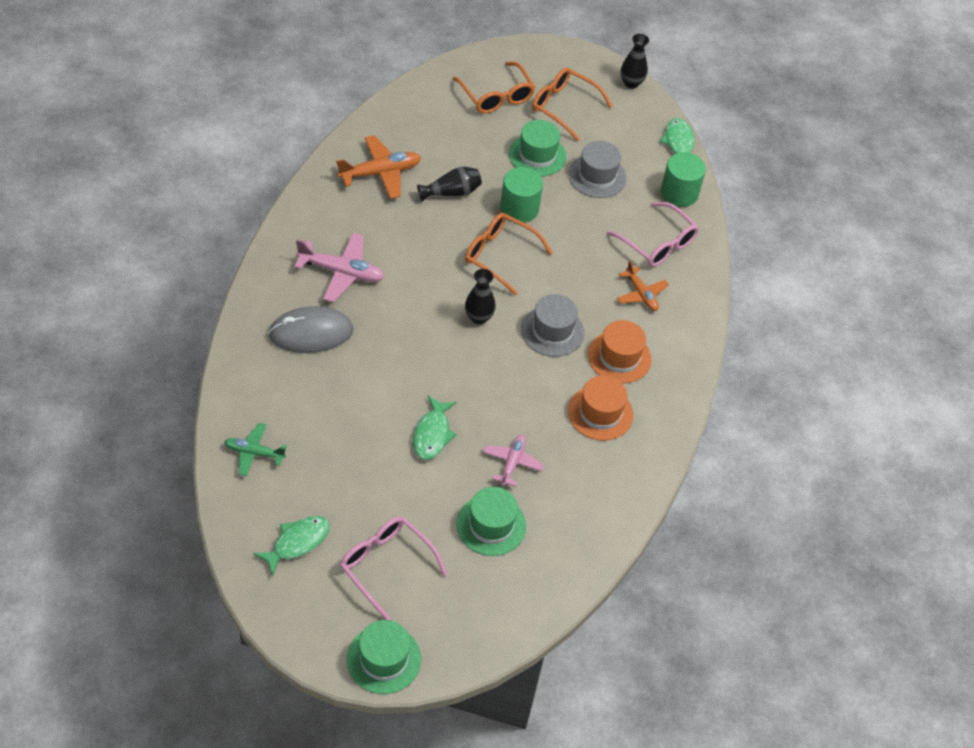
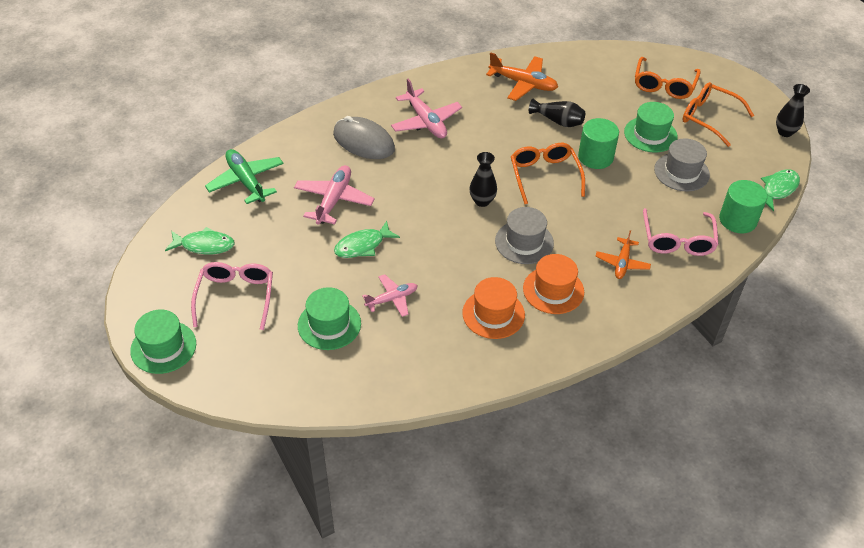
camera: 50 degrees right, 5 degrees down
(254, 453) = (246, 181): green plane -> green plane, size x1.57
(356, 411) = (334, 200): none -> pink plane
(564, 107) = (709, 118): orange glasses -> orange glasses turned 45 degrees counterclockwise

